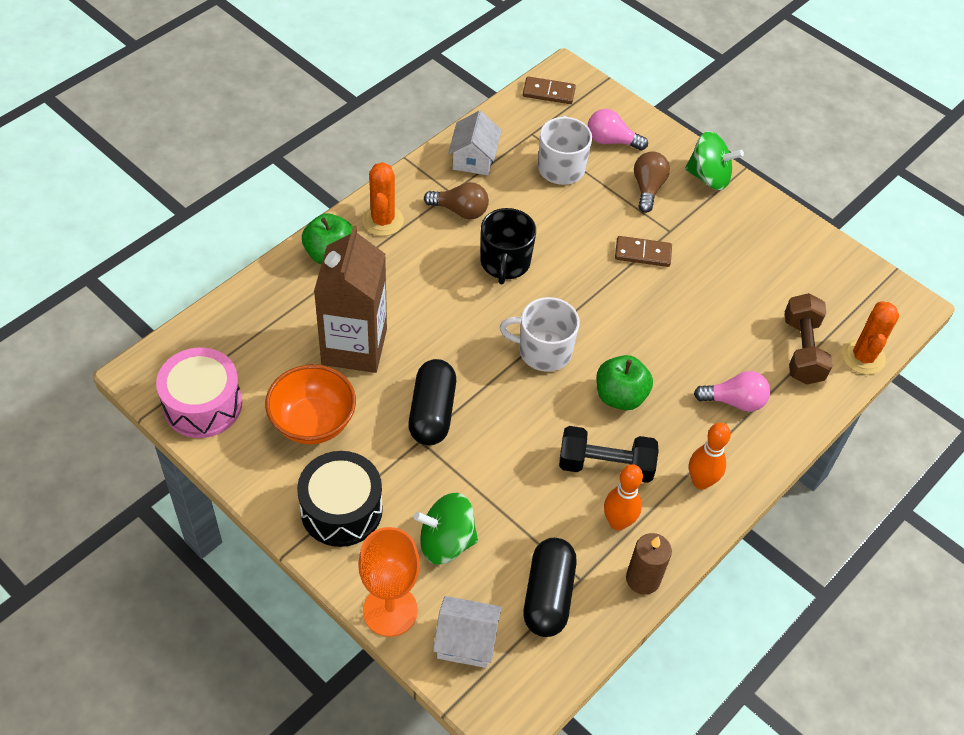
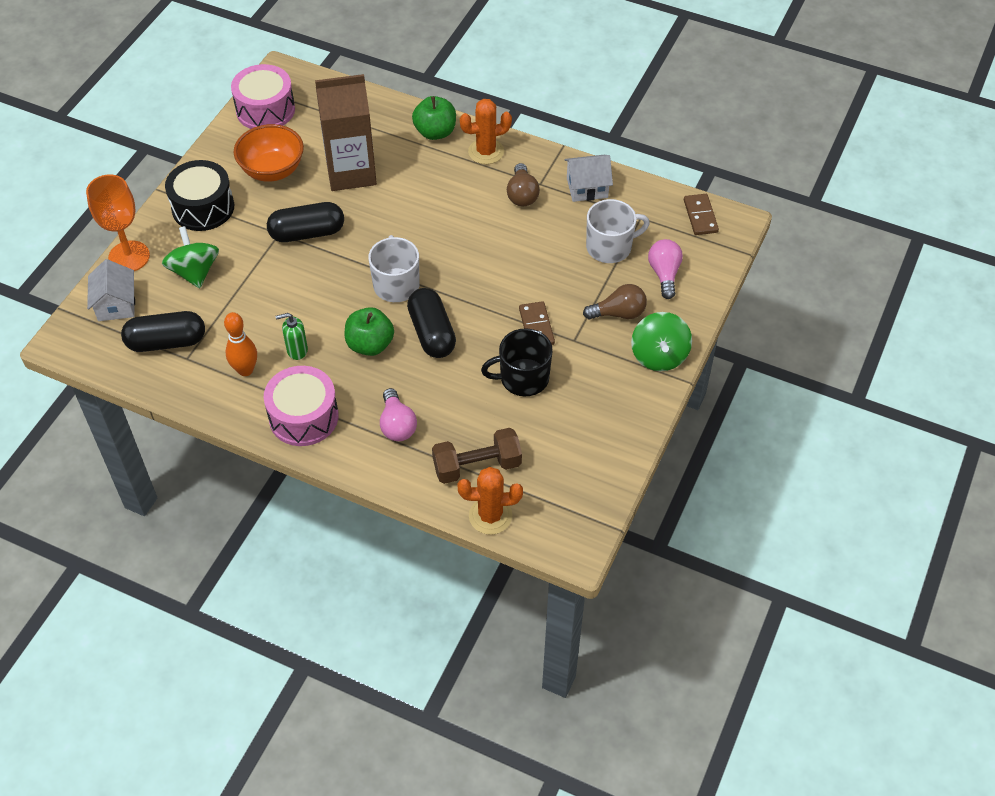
camera: 75 degrees right, 0 degrees up
(505, 262) = (479, 237): black mug -> black mug (523, 378)
(605, 465) = (297, 350): black dumbbell -> green soap dispenser
(622, 339) = (432, 333): none -> black capsule
(643, 579) = (198, 397): brown candle -> none
(701, 481) = (303, 417): orange bowling pin -> pink drum

